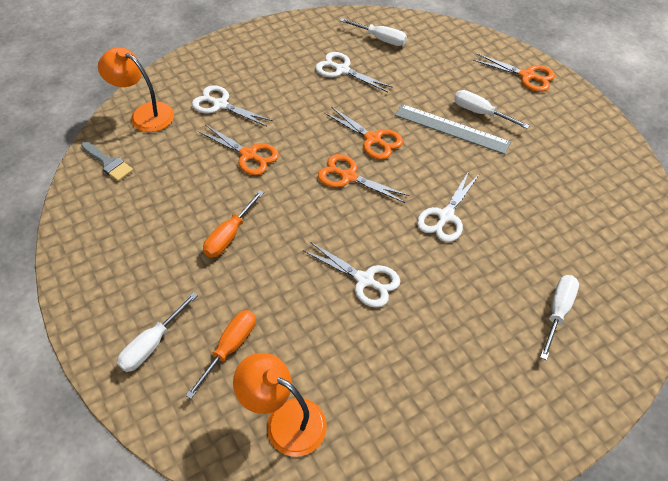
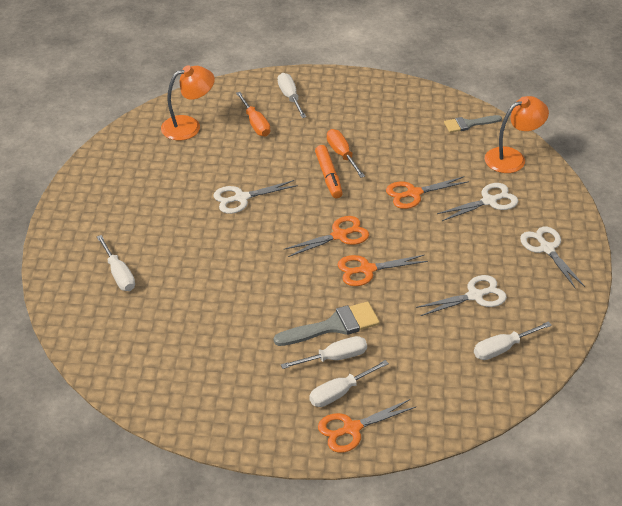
camera: 125 degrees right, 10 degrees down
(273, 227) = (328, 176): none -> orange marker
(445, 216) = (250, 266): white scissors -> white scissors (547, 248)
(451, 129) = (333, 326): grey ruler -> grey brush
(506, 95) = (340, 392): none -> white screwdriver

